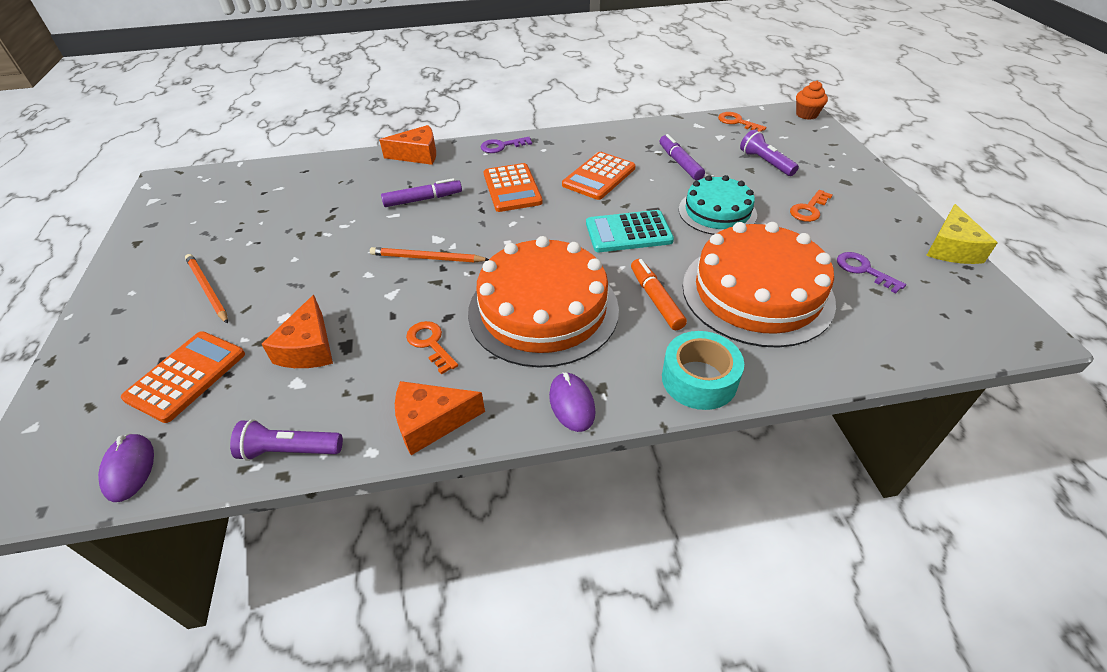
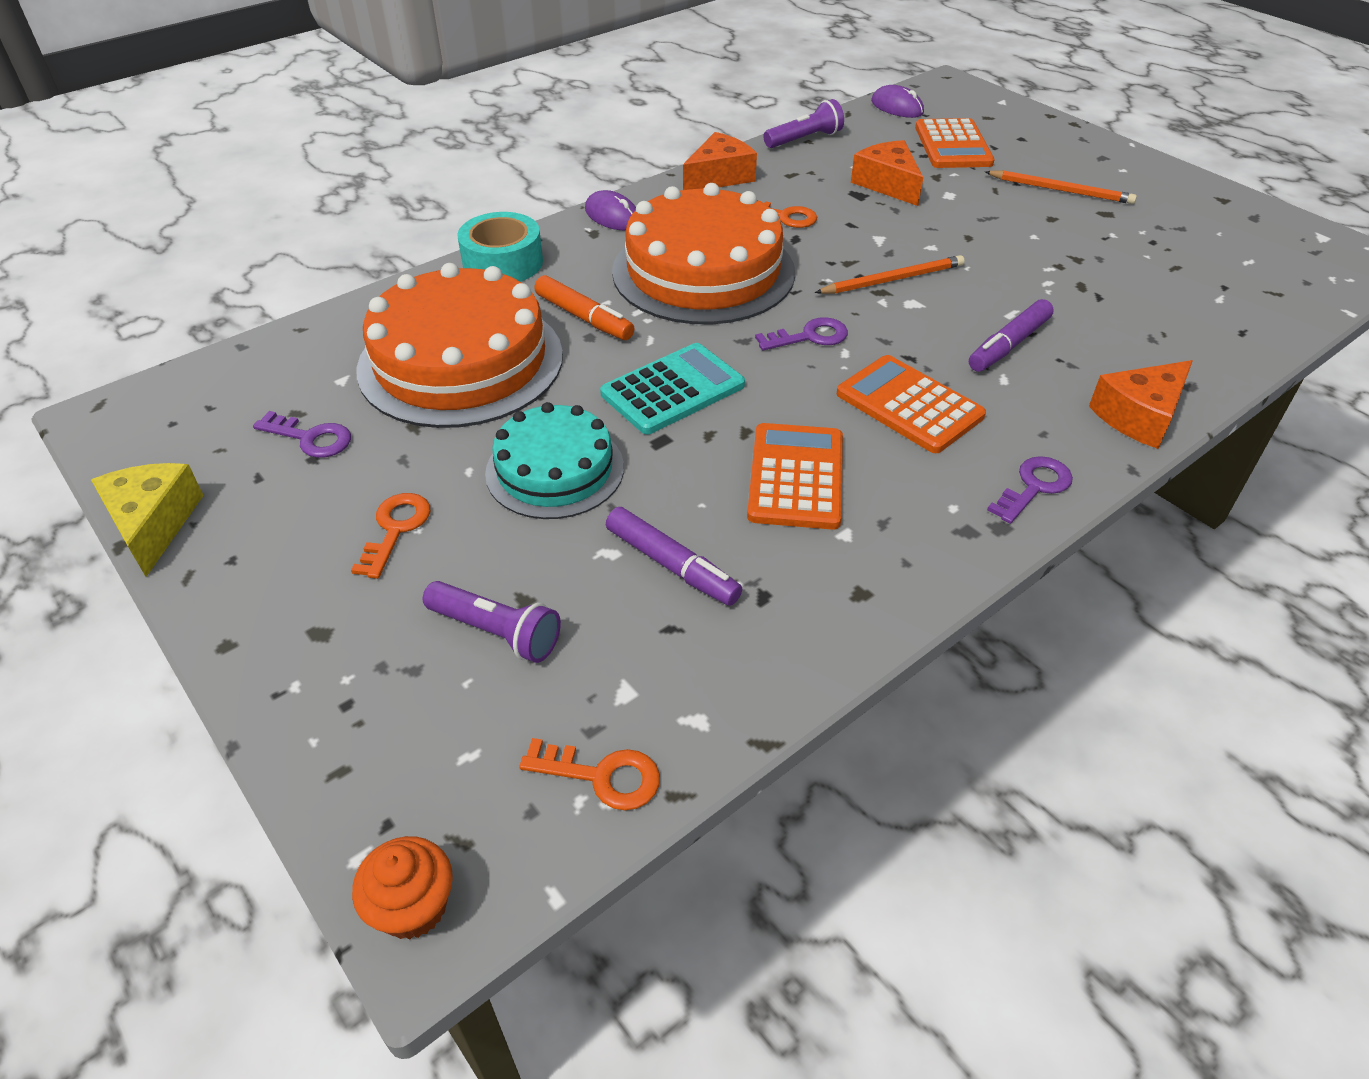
camera: 150 degrees right, 0 degrees up
(522, 238) = (809, 337): none -> purple key

